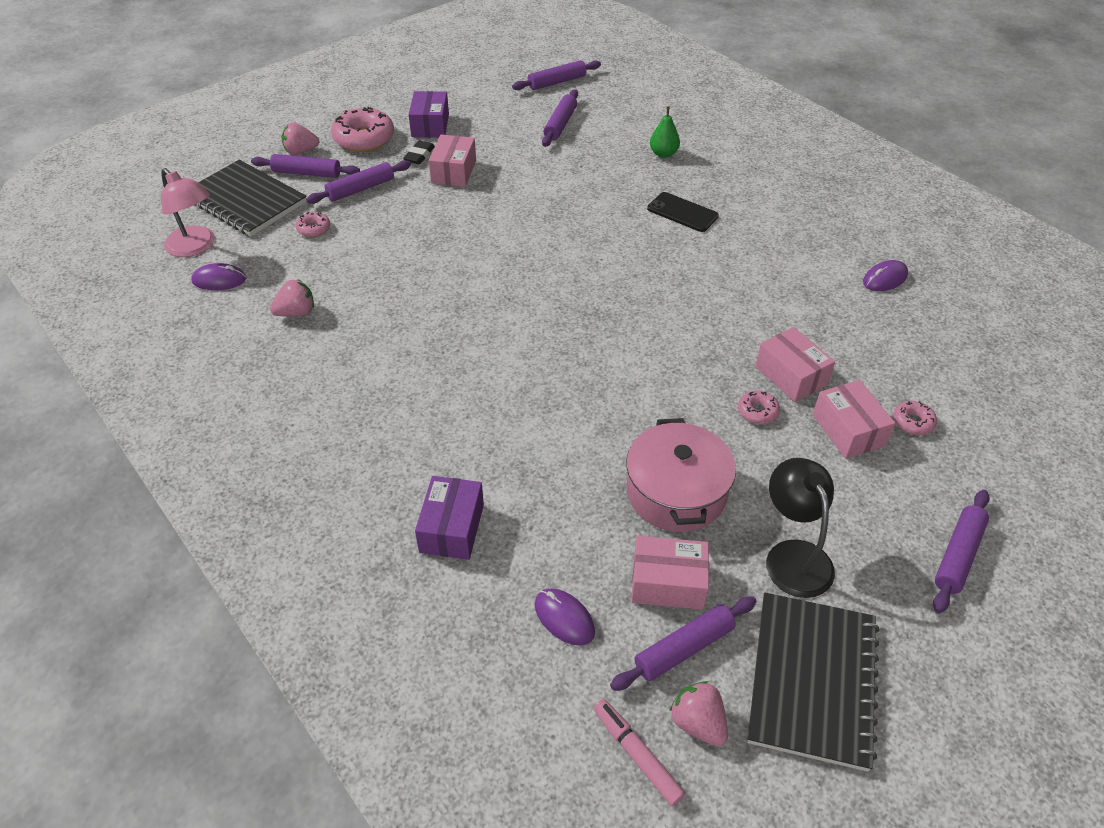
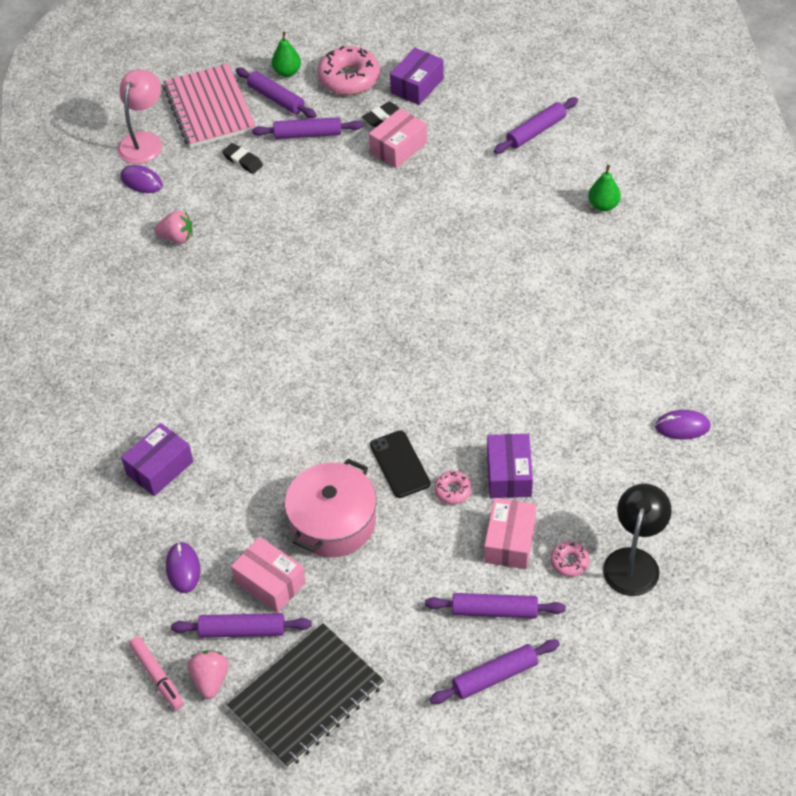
camera: 35 degrees right, 5 degrees up
(195, 247) = (144, 141): pink lamp -> pink lamp turned 150 degrees counterclockwise
(245, 201) = (209, 108): black notebook -> pink notebook
(301, 151) = (287, 72): pink strawberry -> green pear
(314, 229) = (243, 161): pink donut -> black eraser
(557, 82) = (575, 78): purple rolling pin -> purple rolling pin (494, 611)
(636, 754) = (157, 676): pink marker -> pink marker turned 150 degrees clockwise
(682, 212) = (562, 277): black phone -> black phone (399, 464)
(791, 375) = (509, 474): pink box -> purple box
(793, 556) = (374, 611): black lamp -> black lamp (634, 561)

